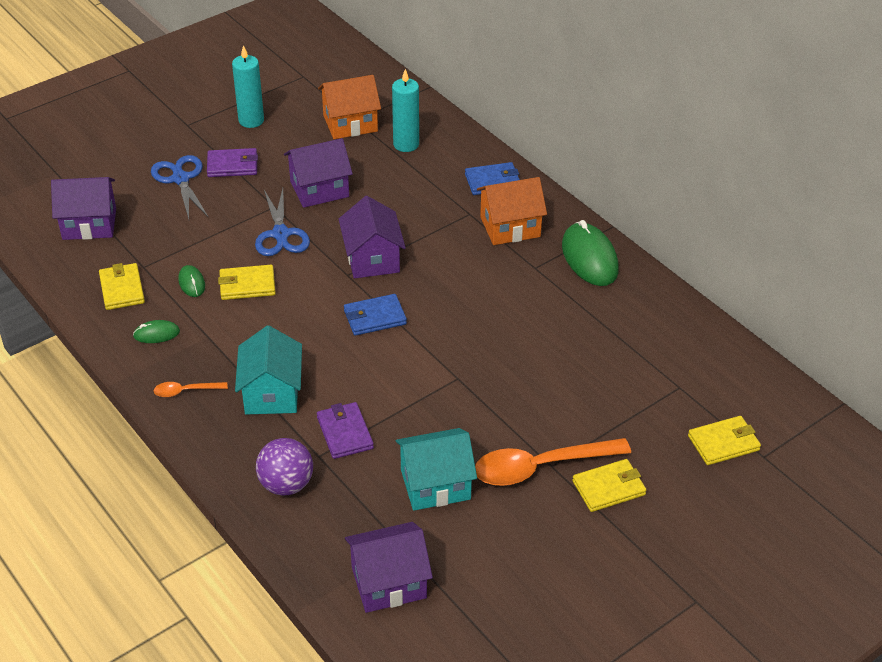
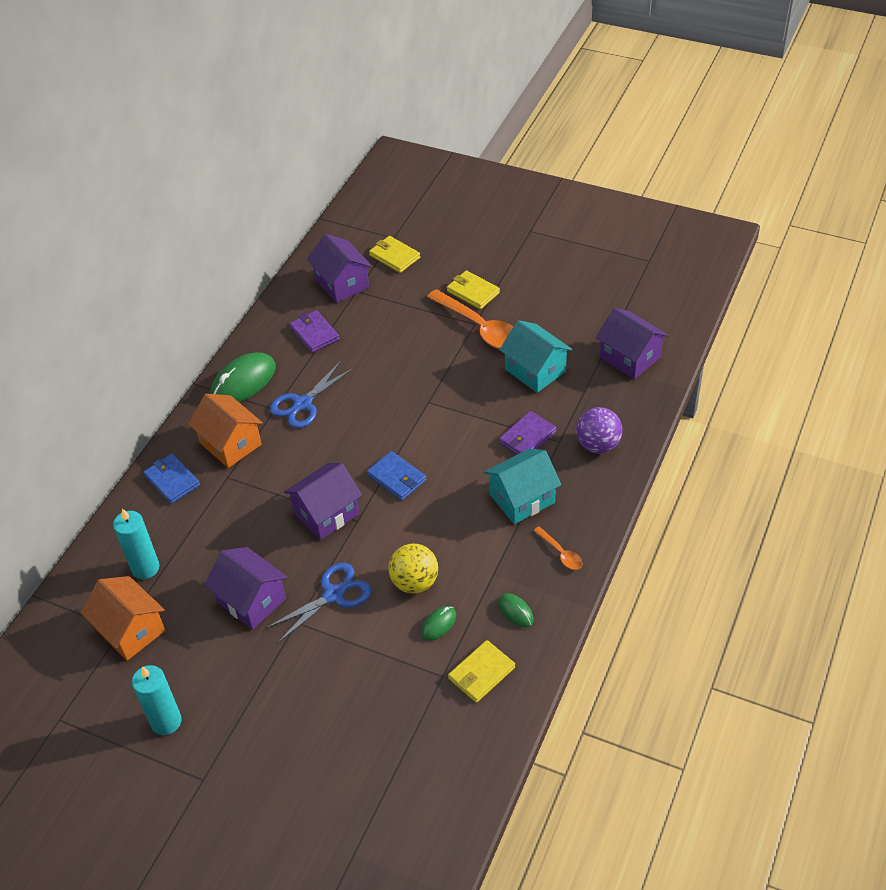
camera: 115 degrees left, 5 degrees up
(89, 224) = (413, 763): purple house -> purple house (342, 283)
(180, 179) = (299, 726): blue scissors -> blue scissors (303, 404)
(232, 165) = (252, 693): purple wallet -> purple wallet (314, 333)
(247, 285) = (414, 582): yellow wallet -> yellow ball

